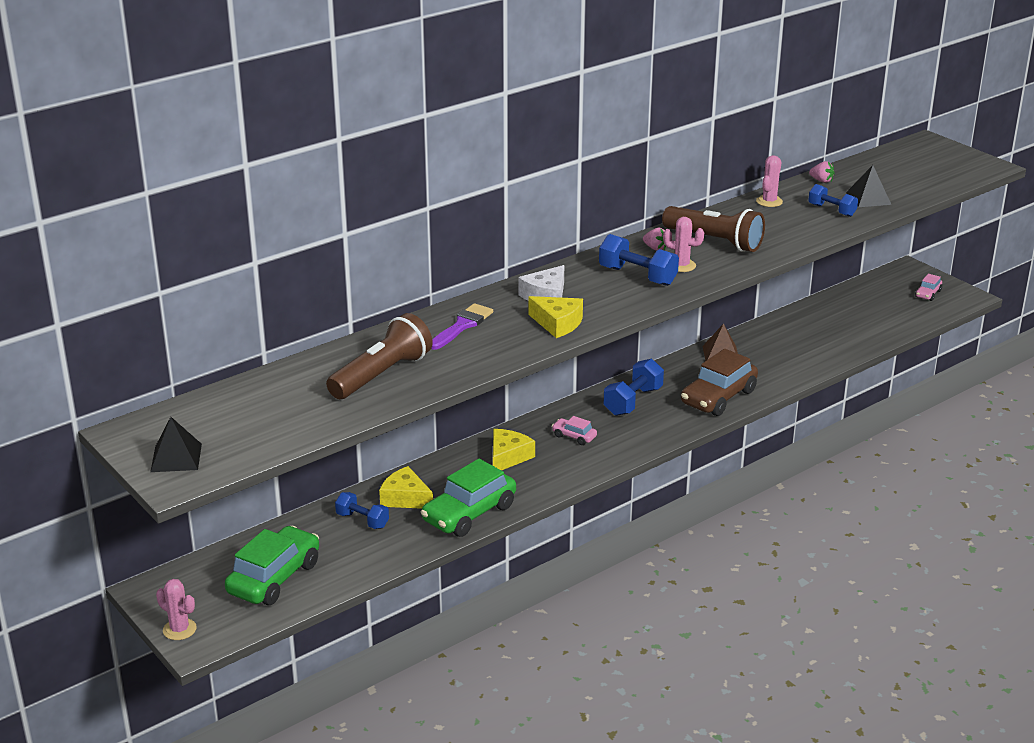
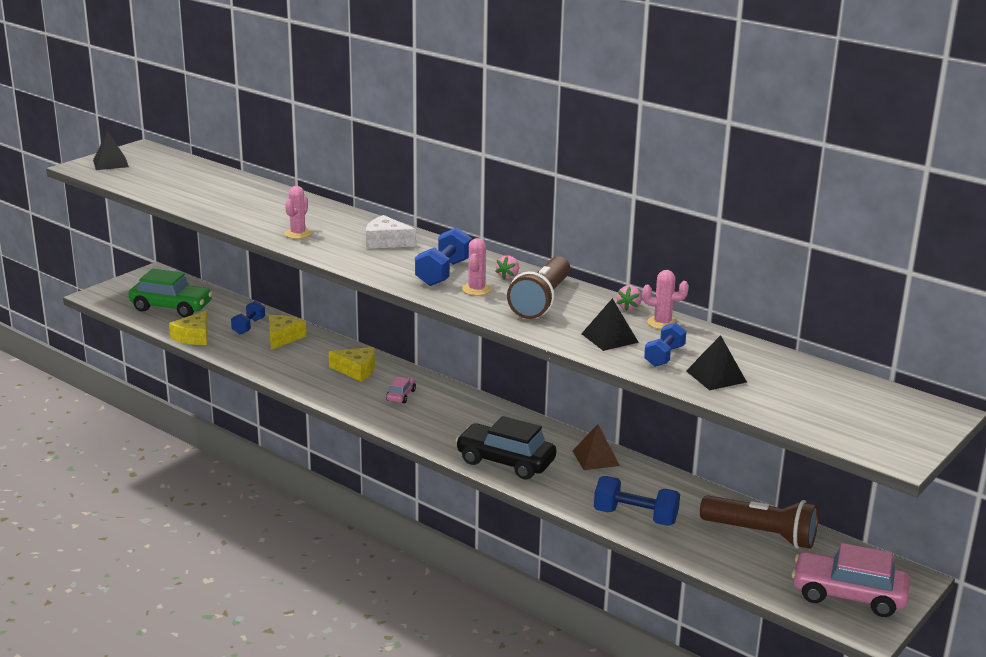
camera: 75 degrees right, 5 degrees down
(179, 629) = (111, 288): pink cactus -> pink cactus (298, 234)
(382, 375) = (232, 202): brown flashlight -> brown flashlight (761, 535)
(462, 326) = (320, 218): purple brush -> none
(469, 513) = (267, 364): green car -> none
(557, 324) = (336, 249): yellow cheese -> yellow cheese (193, 336)
(633, 401) = (475, 418): blue dumbbell -> blue dumbbell (635, 517)
(718, 397) = (505, 462): brown car -> black car
(795, 225) = (609, 338): none -> black pyramid
(821, 181) = (745, 349): pink strawberry -> pink strawberry (629, 307)
(928, 294) = (848, 595): pink car -> pink car, size x2.13

